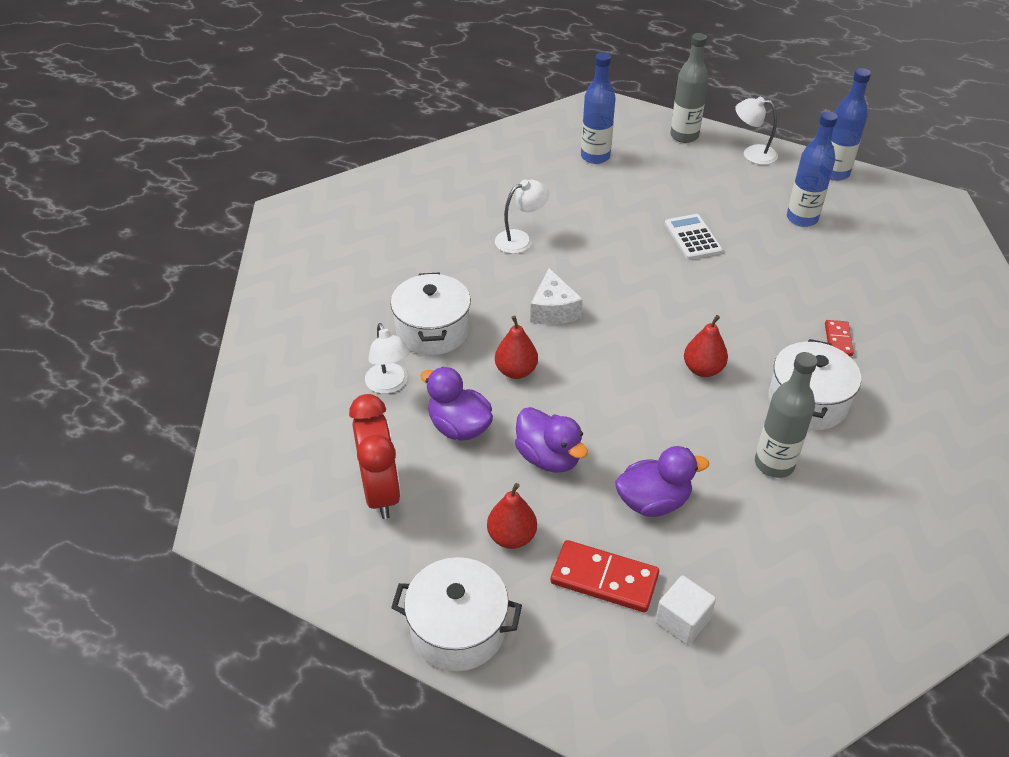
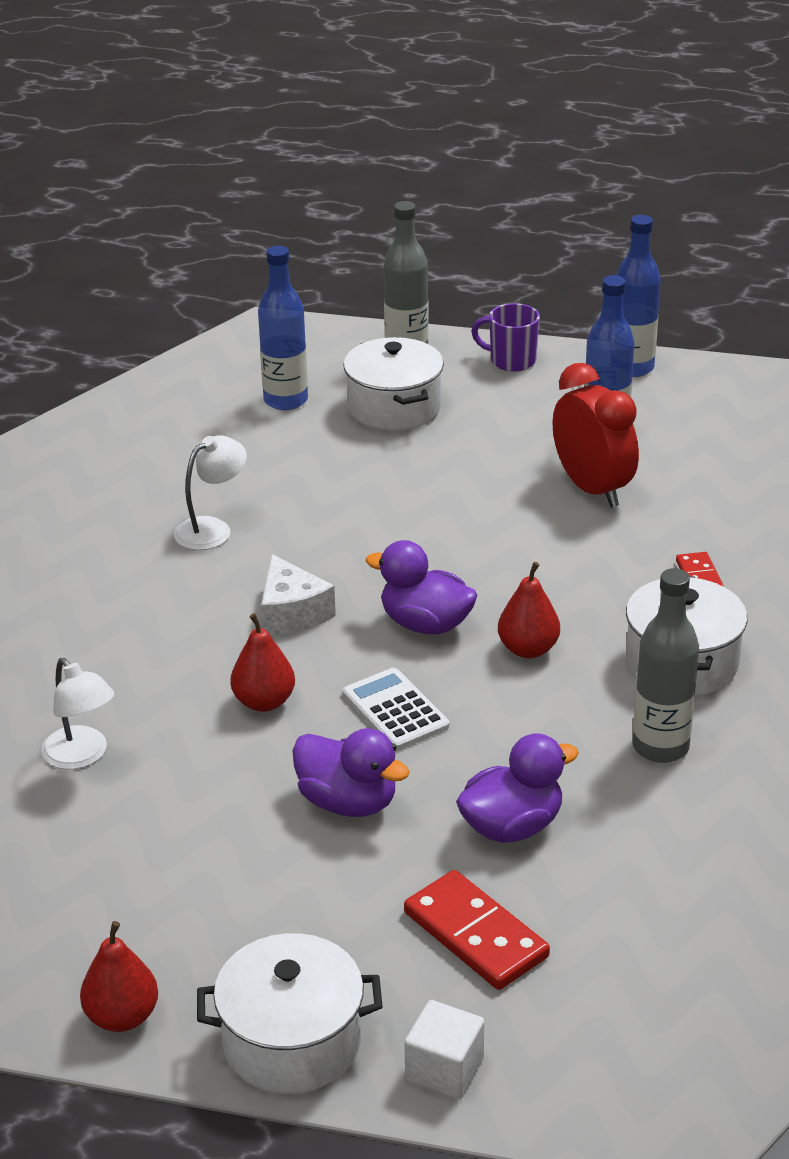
camera: 15 degrees left, 10 degrees down
(380, 492) = (118, 895): red clock -> red clock (592, 489)
(432, 330) = (122, 673): white pot -> white pot (394, 407)
(459, 427) = (205, 789): purple duck -> purple duck (425, 624)
(512, 537) = (329, 912): red pear -> red pear (122, 1017)
(604, 579) = (475, 935): red domino -> red domino turned 45 degrees clockwise
(682, 620) = (597, 961): white cube -> white cube (444, 1069)
(692, 237) = (461, 484): white calculator -> white calculator (395, 710)
(752, 154) = (511, 361): white lamp -> purple mug

